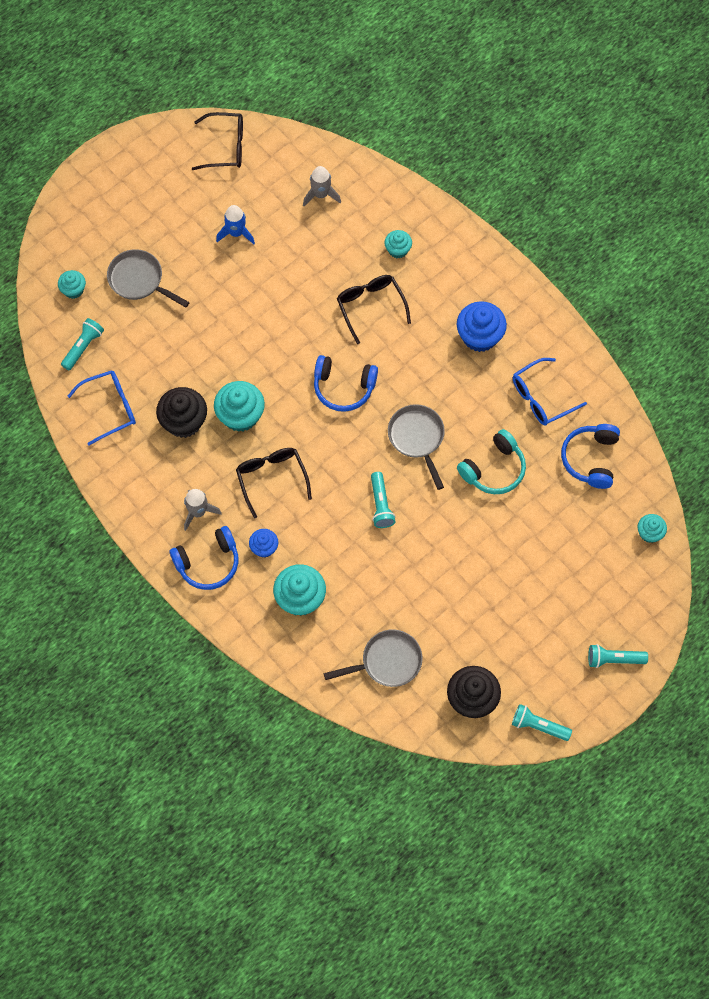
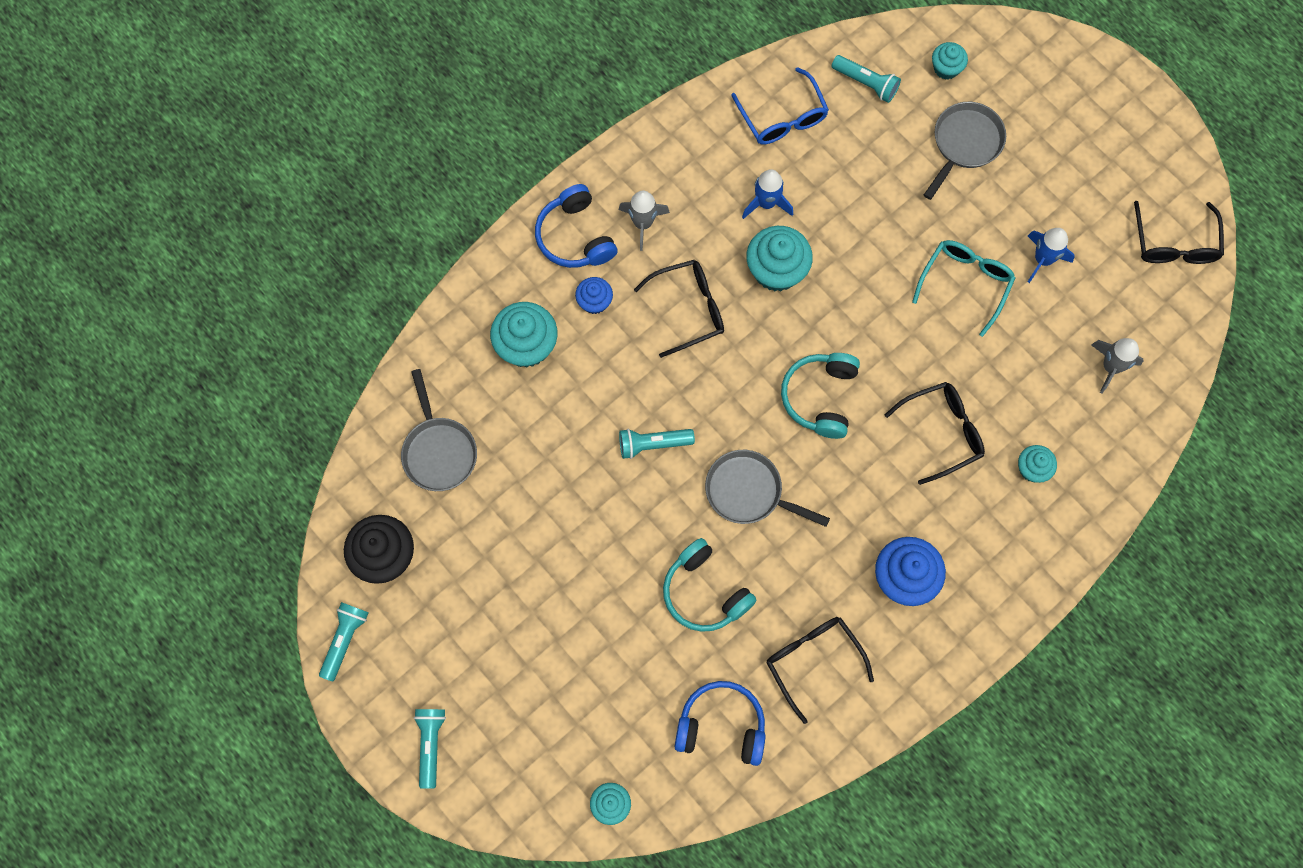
camera: 90 degrees right, 5 degrees up
(184, 421) = (766, 203): black cupcake -> blue rocket
(254, 285) = (965, 283): none -> turquoise glasses
(343, 387) = (820, 397): blue headphones -> turquoise headphones
(417, 438) = (748, 492): grey pan -> grey pan turned 135 degrees counterclockwise
(541, 398) = (812, 660): blue glasses -> black glasses

